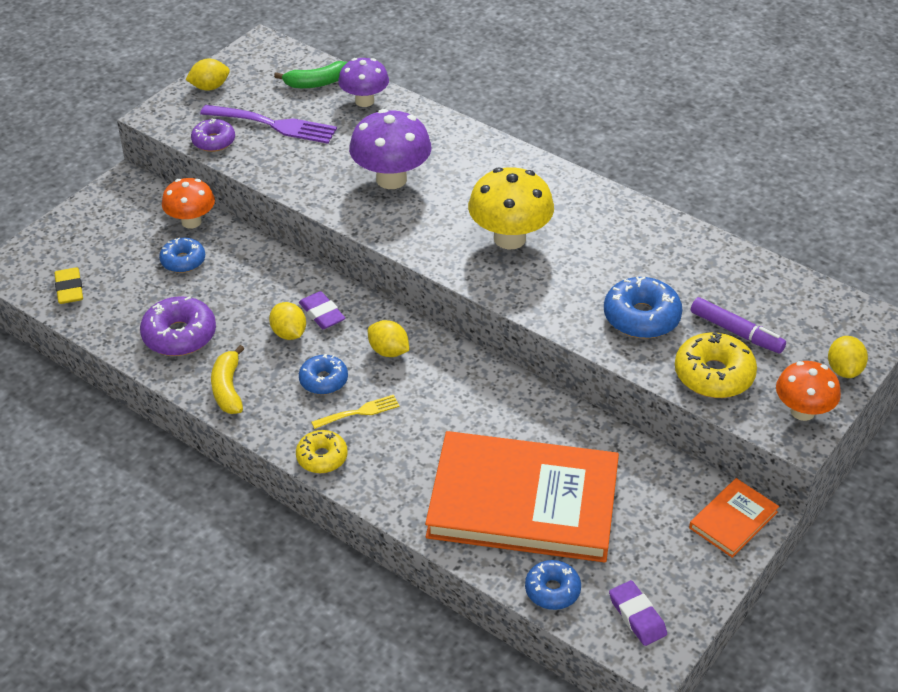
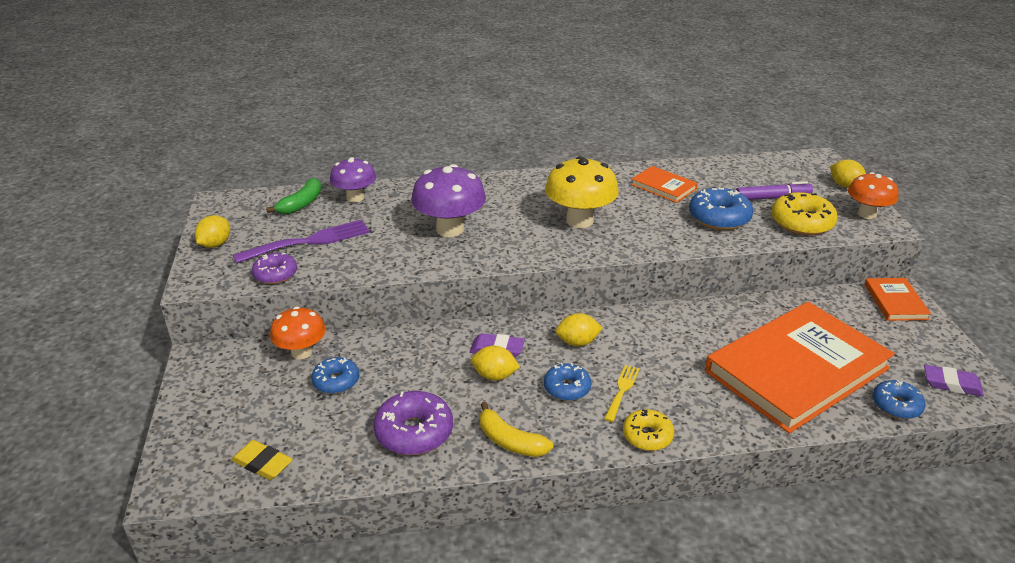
camera: 45 degrees left, 10 degrees down
(648, 252) = (663, 187): none -> orange book

